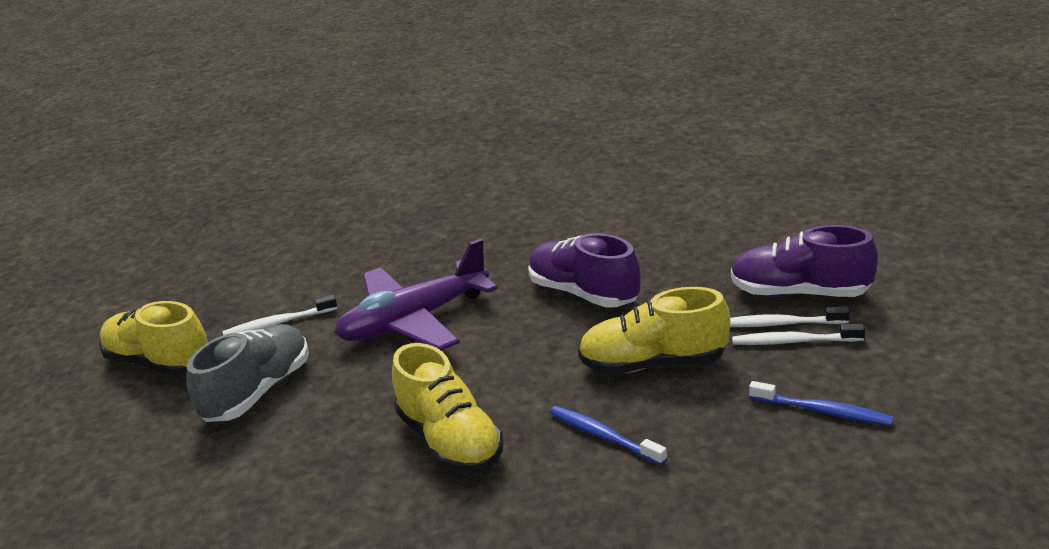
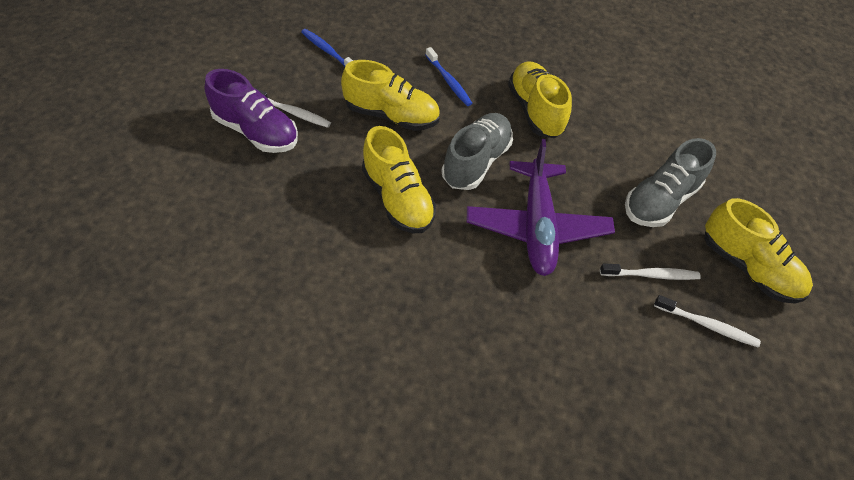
camera: 170 degrees left, 25 degrees up
(414, 321) = (536, 226): purple plane -> purple plane turned 105 degrees clockwise
(510, 353) = (476, 162): none -> grey shoe
(583, 293) = (397, 198): purple shoe -> yellow shoe
(794, 341) = (298, 97): white toothbrush -> white toothbrush (707, 325)

